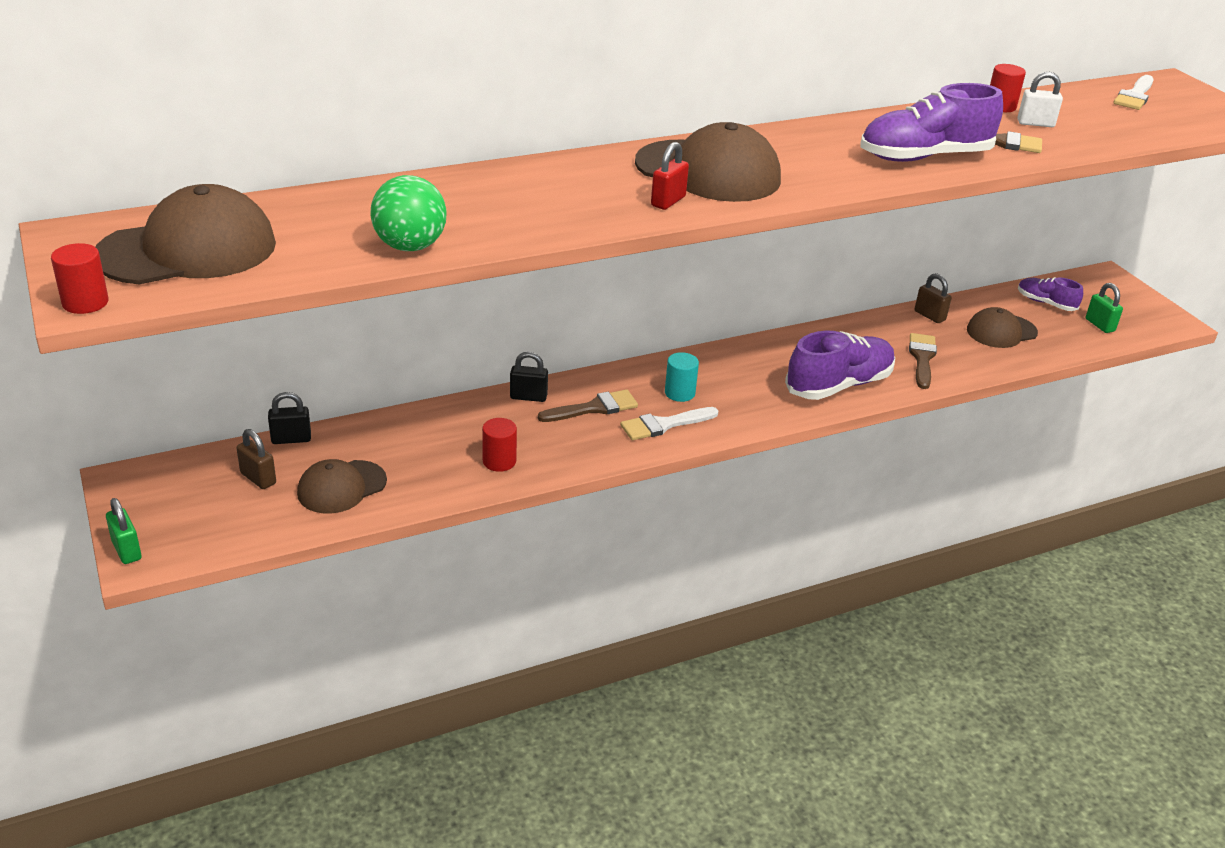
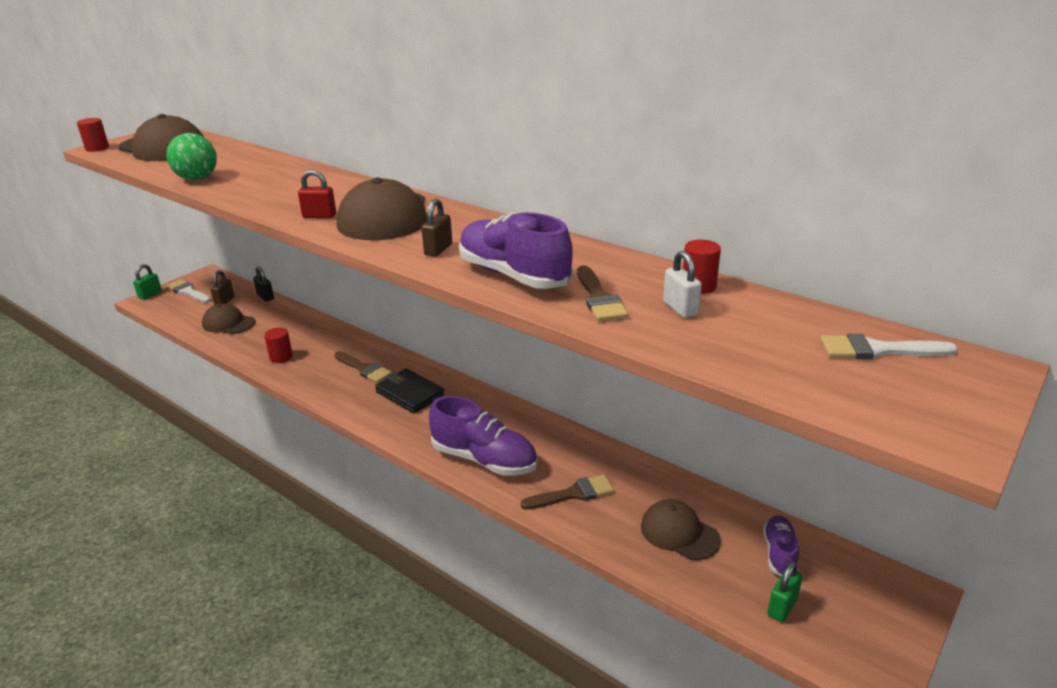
camera: 65 degrees right, 5 degrees down
(528, 397) = (359, 344): black padlock -> none
(664, 425) = (364, 399): white brush -> white brush (188, 292)
(679, 393) = (409, 394): turquoise cylinder -> black wallet
(929, 316) = (656, 480): brown padlock -> brown padlock (438, 249)

